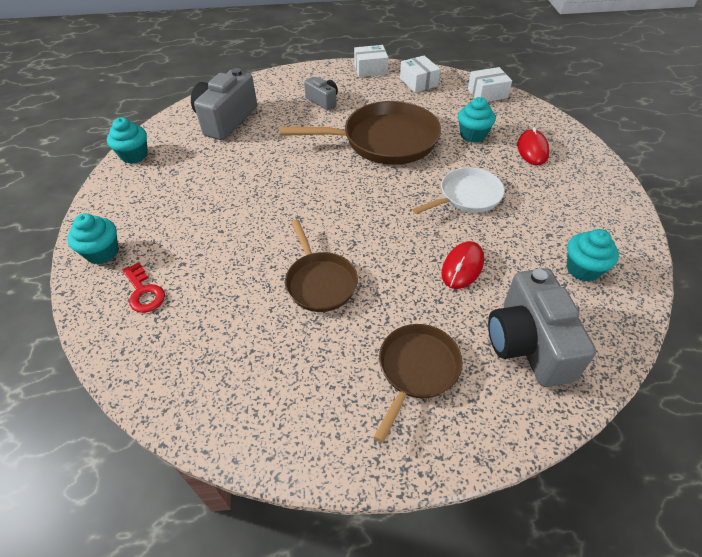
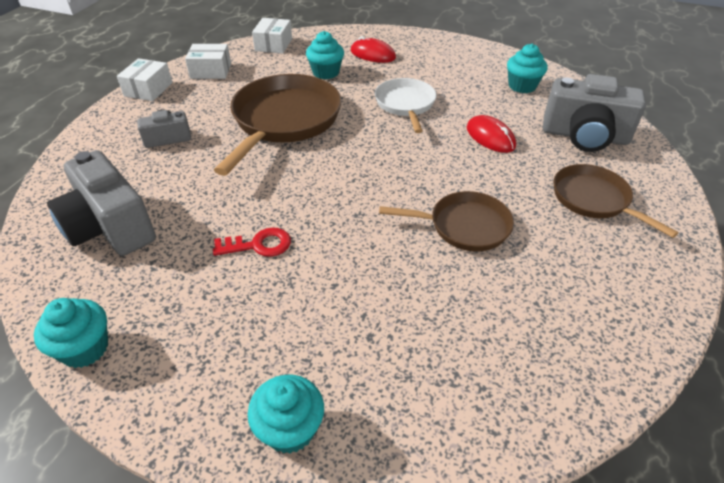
camera: 65 degrees left, 5 degrees down
(144, 292) = (400, 388): red key -> red key (258, 245)

